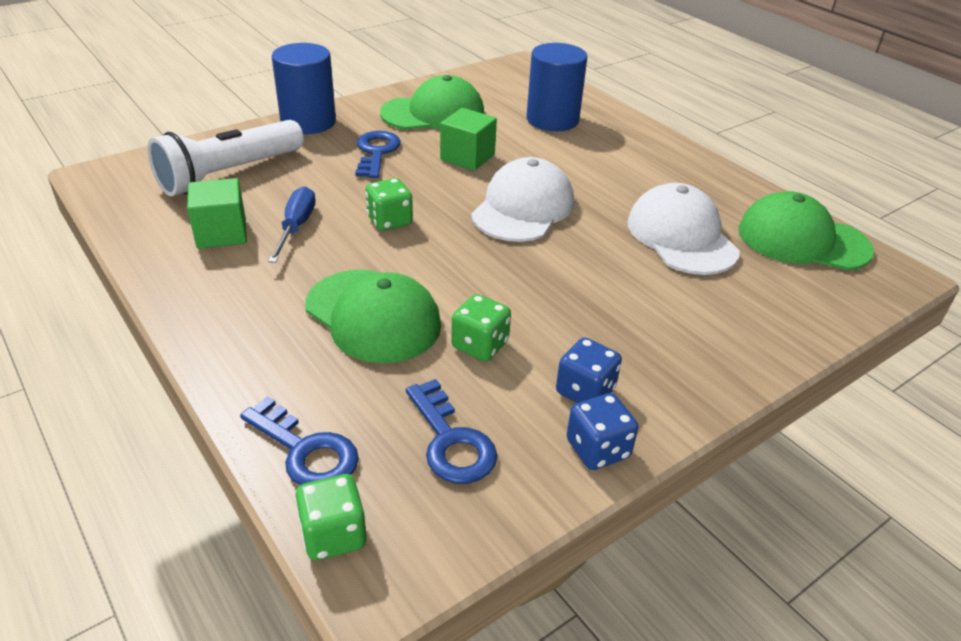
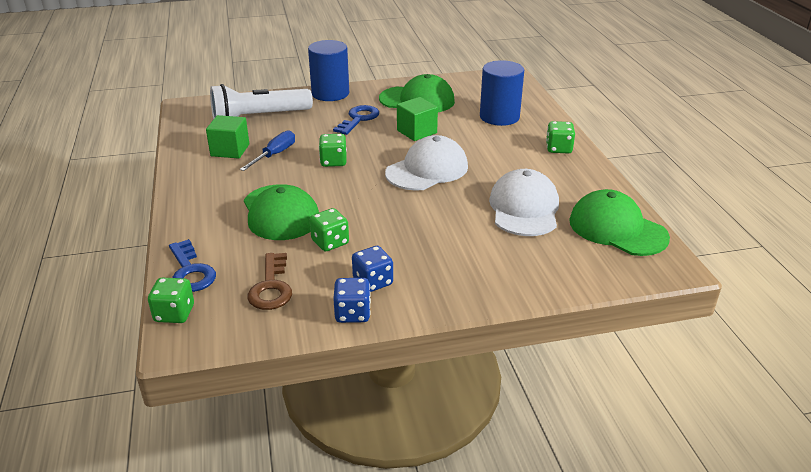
camera: 25 degrees right, 5 degrees down
(451, 441) = (271, 287): blue key -> brown key
(654, 149) = (558, 149): none -> green dice

